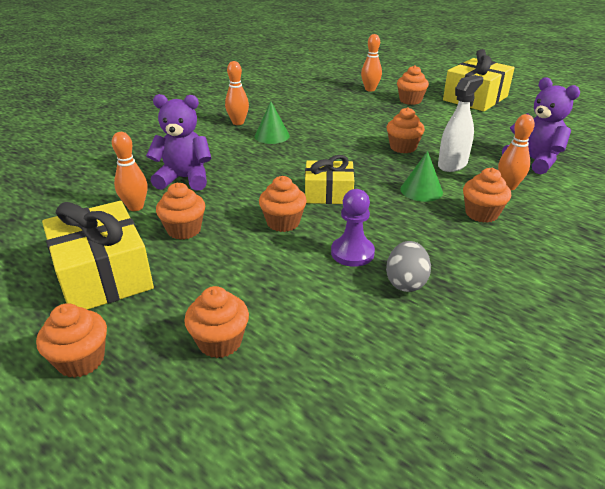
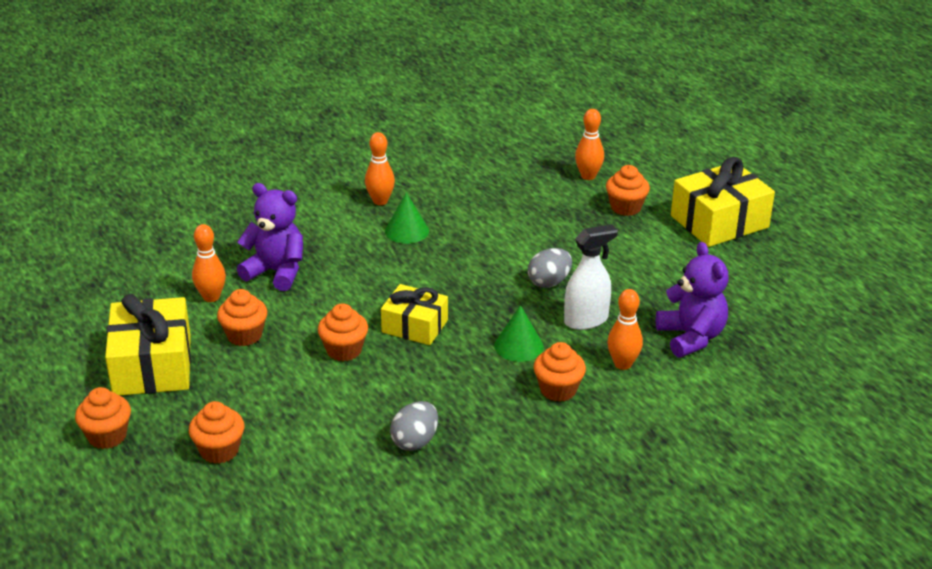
camera: 20 degrees right, 0 degrees up
(352, 253) = (388, 400): purple pawn -> none
(403, 147) = (549, 282): orange cupcake -> grey egg

